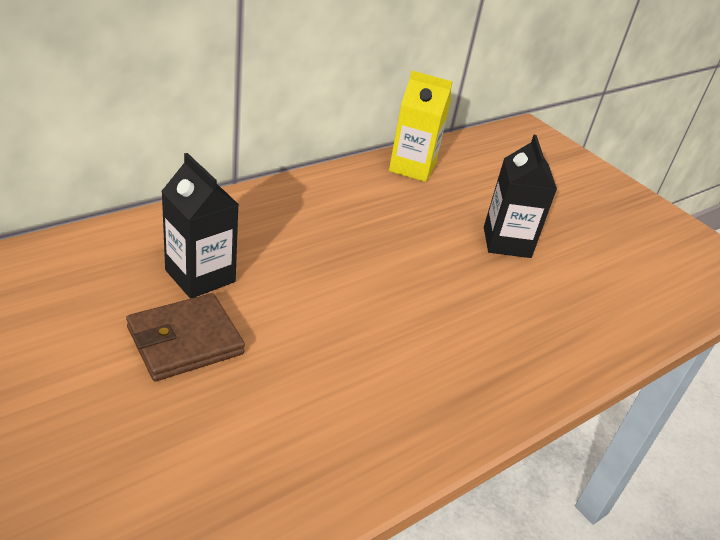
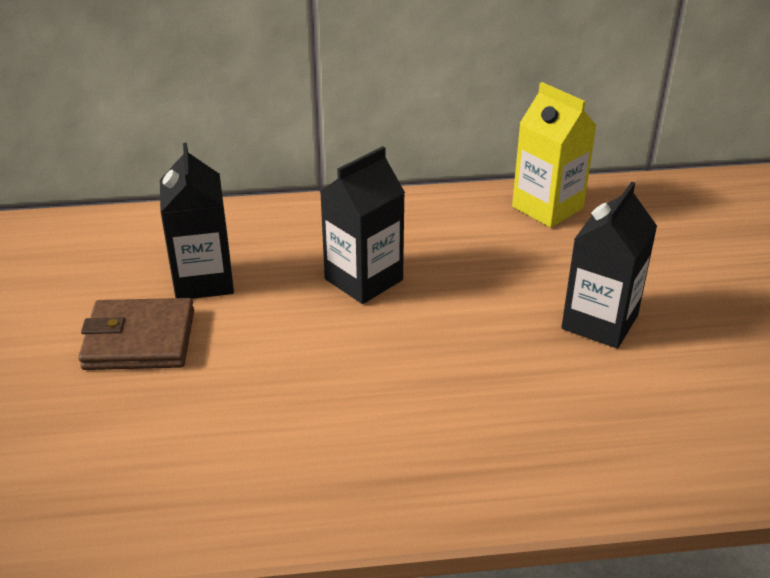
camera: 35 degrees right, 0 degrees up
(328, 247) = (363, 279): none -> black carton

